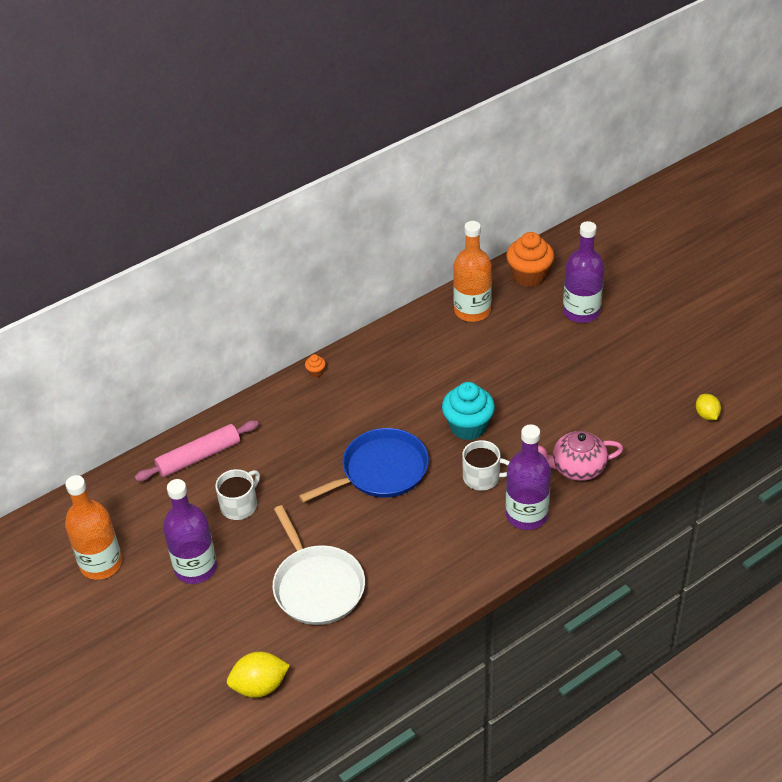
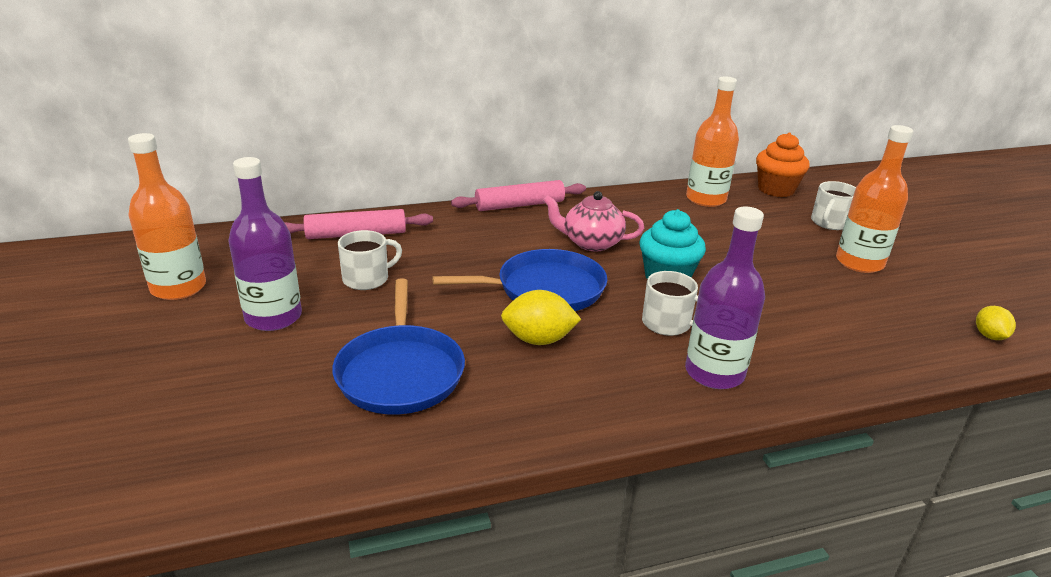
camera: 15 degrees right, 15 degrees down
(260, 686) = (242, 461): yellow lemon -> yellow lemon (538, 340)
(316, 372) = (519, 205): orange cupcake -> pink rolling pin
(317, 586) = (400, 372): white pan -> blue pan
(577, 468) = (797, 344): pink teapot -> pink teapot (591, 243)
(581, 312) = (829, 223): purple bottle -> white mug
(610, 359) = (859, 263): none -> orange bottle

